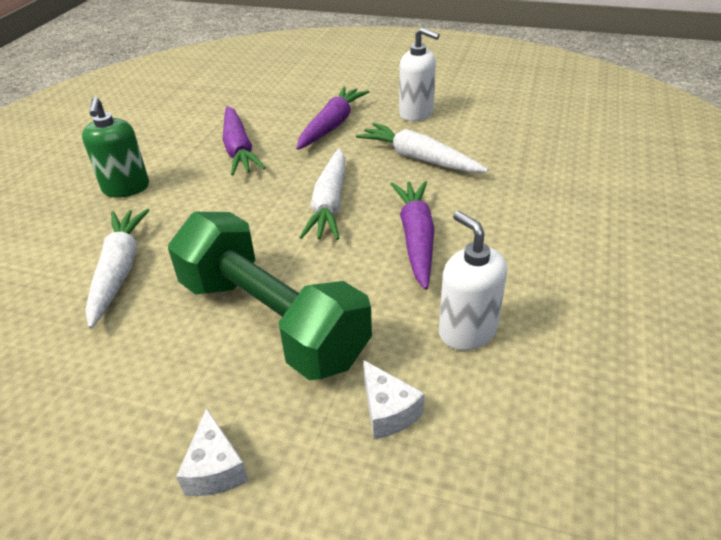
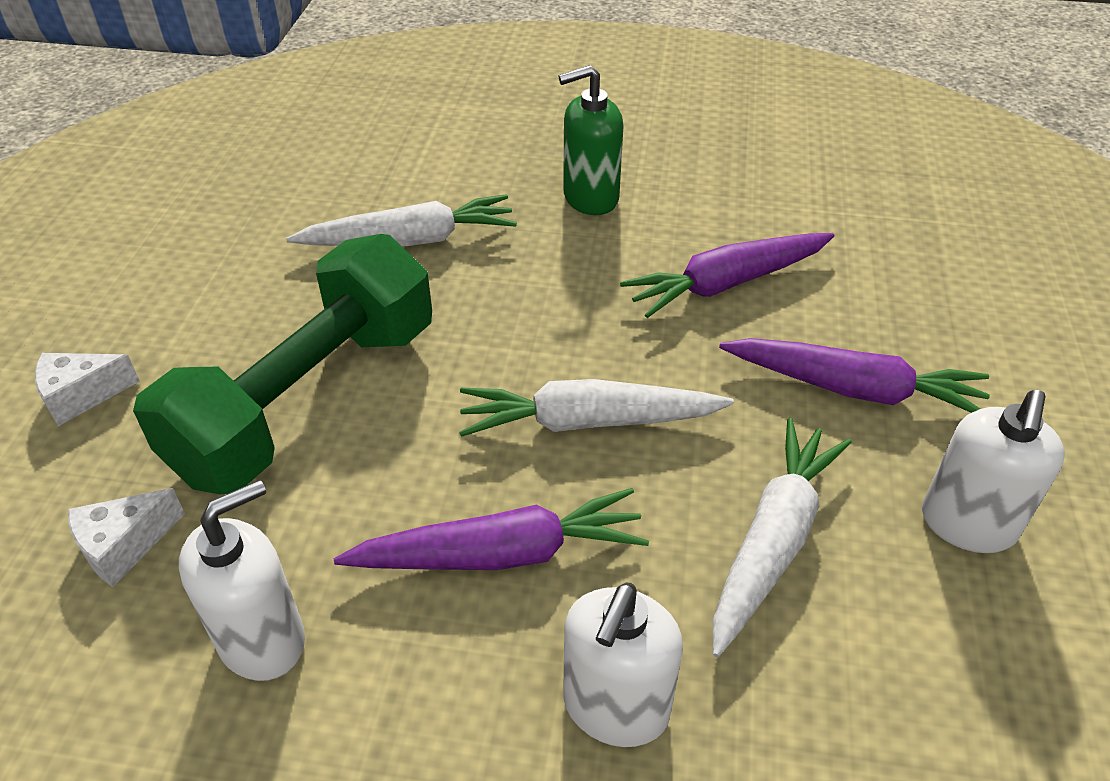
camera: 80 degrees right, 5 degrees up
(505, 209) = (615, 707): none -> white soap dispenser

